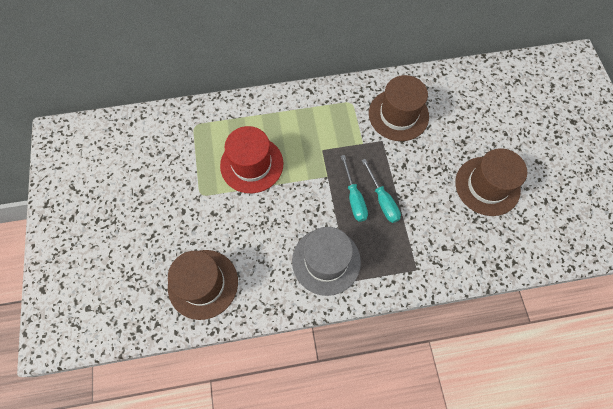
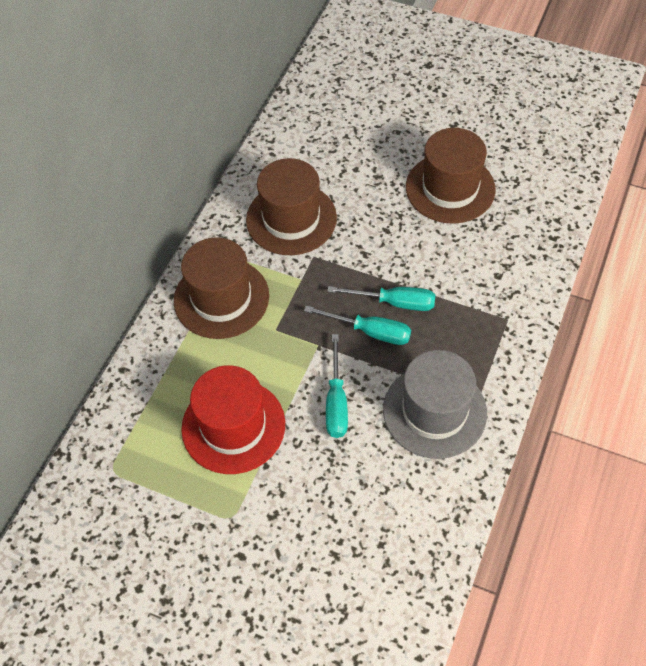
camera: 55 degrees left, 10 degrees down
(203, 284) = (370, 583): brown hat -> brown hat (221, 298)
(298, 206) = (336, 402): none -> turquoise screwdriver

